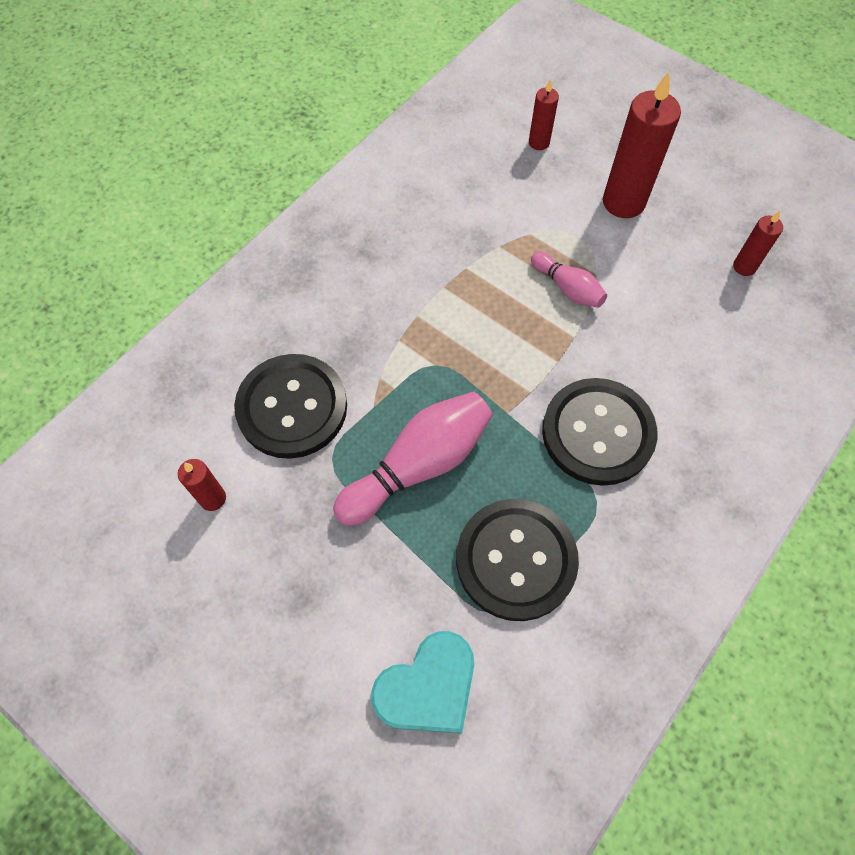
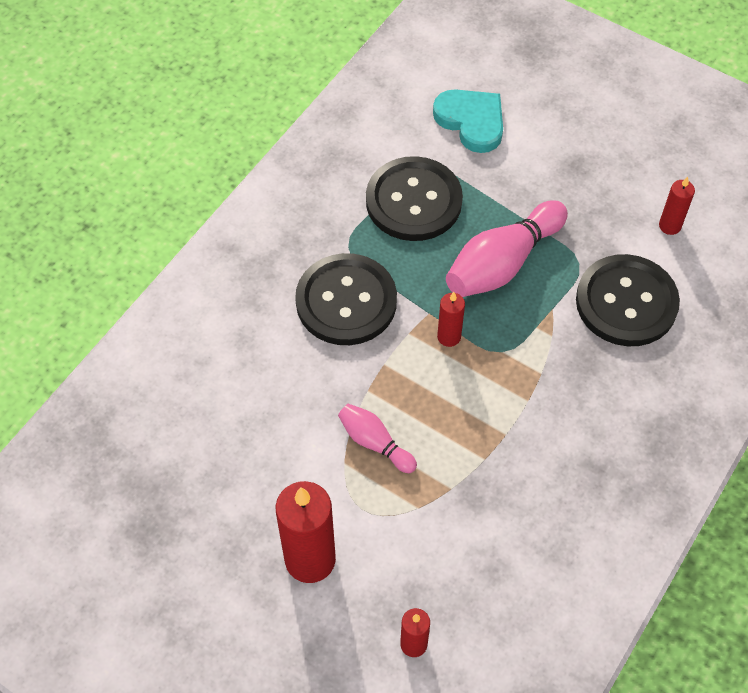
camera: 175 degrees right, 5 degrees down
(428, 687) = (471, 121): turquoise heart -> turquoise heart turned 90 degrees clockwise
(744, 267) = (182, 484): red candle -> red candle (449, 337)

